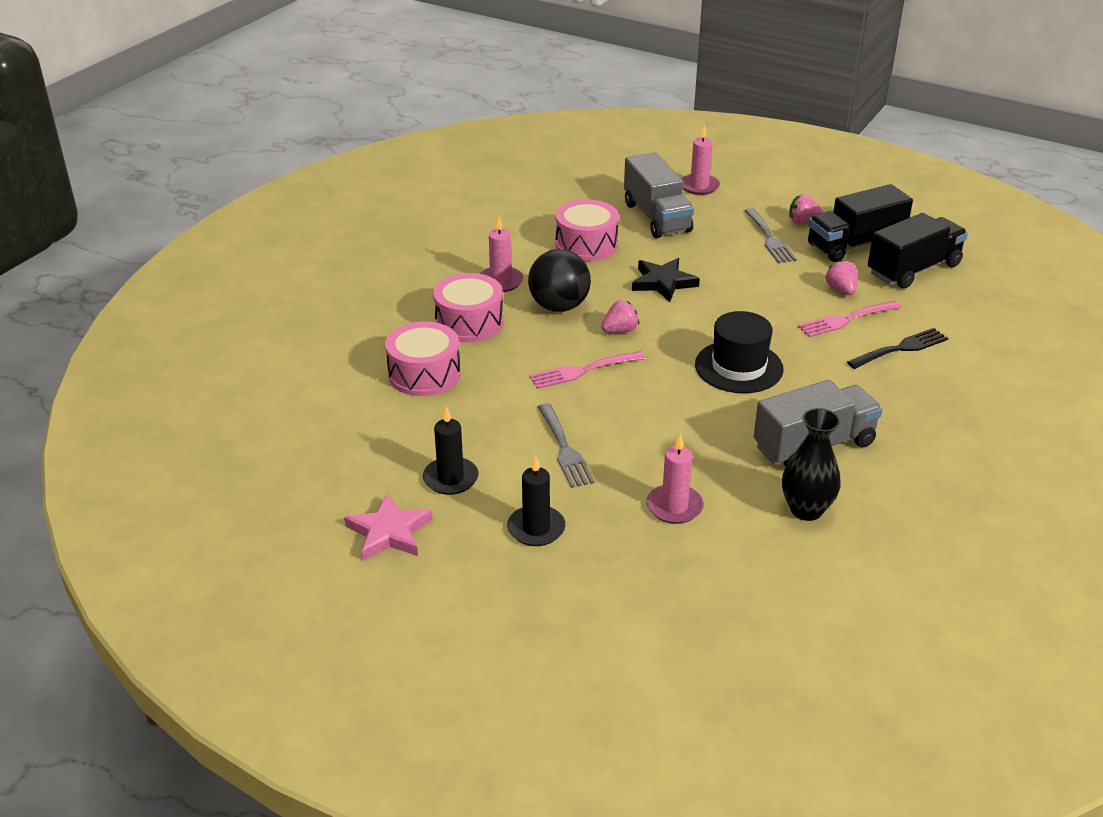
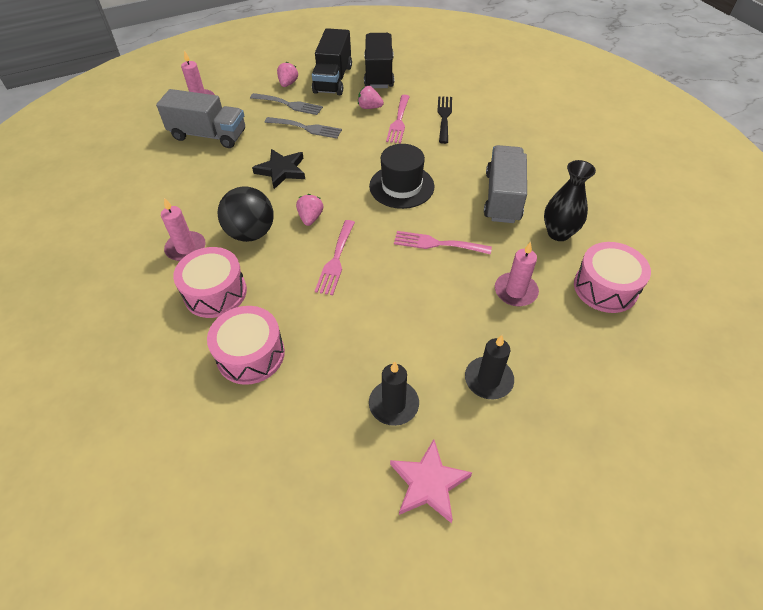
camera: 55 degrees left, 15 degrees up
(564, 449) = (413, 316): grey fork -> grey fork (306, 128)
(586, 245) = (197, 182): pink drum -> pink drum (605, 288)
(681, 426) = (437, 244): none -> pink fork
(803, 221) = (288, 84): pink strawberry -> pink strawberry turned 150 degrees clockwise

